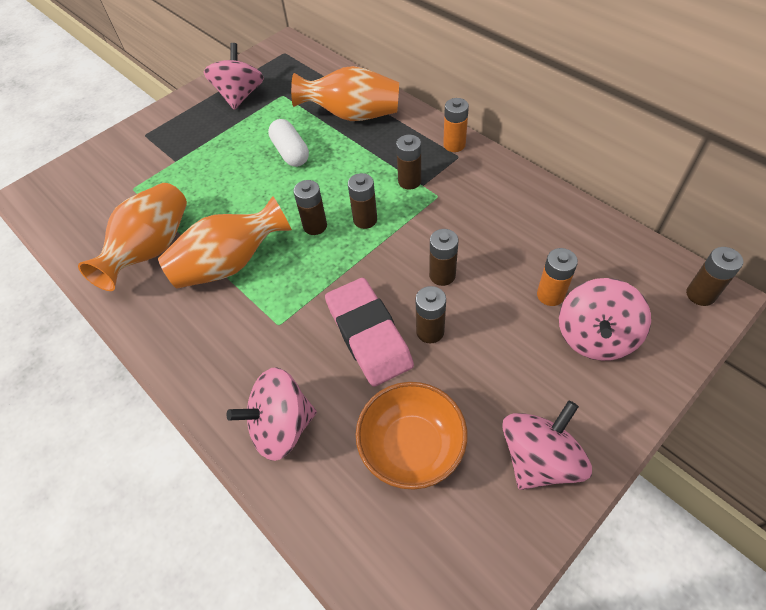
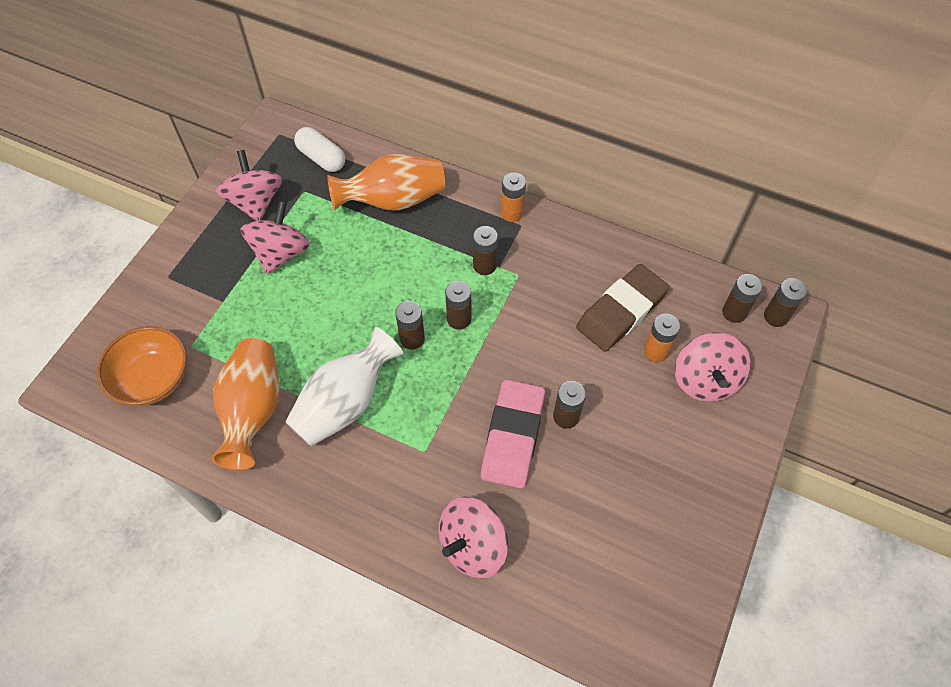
camera: 25 degrees left, 5 degrees up
(230, 264) = (345, 403): orange vase -> white vase
(291, 152) = (347, 261): white capsule -> white capsule (322, 158)
(368, 335) = (512, 436): pink eraser -> pink eraser turned 60 degrees clockwise
(411, 446) = (592, 525): orange bowl -> orange bowl (153, 379)
(442, 275) = (555, 358): brown battery -> brown battery (734, 312)
(527, 250) = (621, 311): none -> brown eraser
(539, 458) = (696, 501): pink spinning top -> pink spinning top (281, 253)

